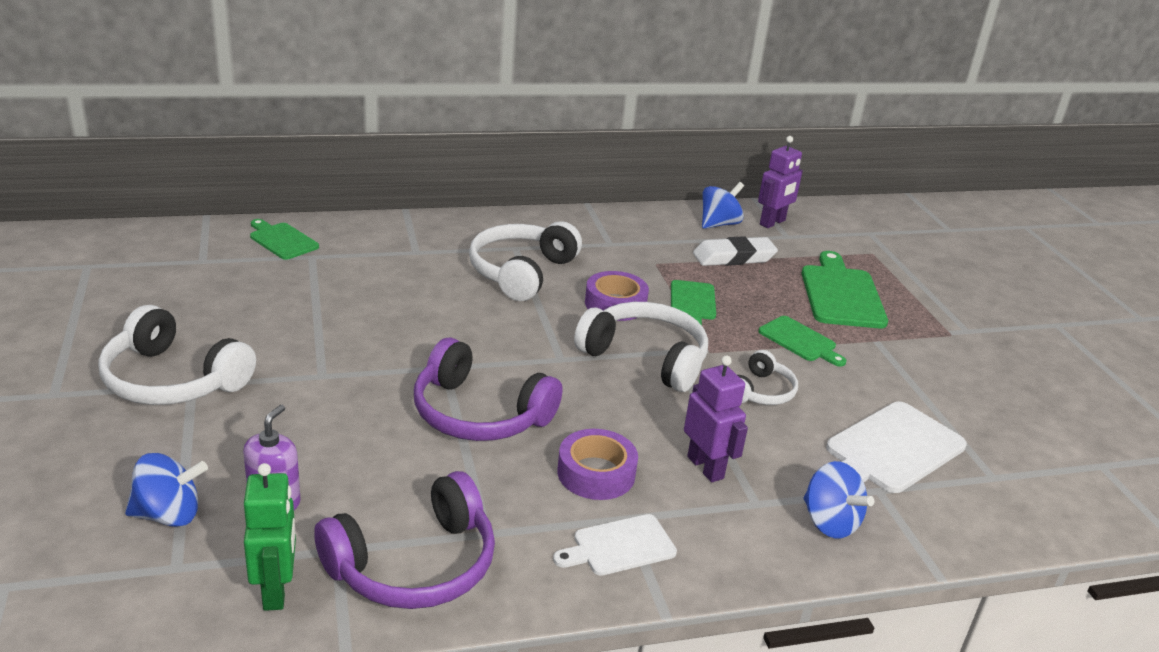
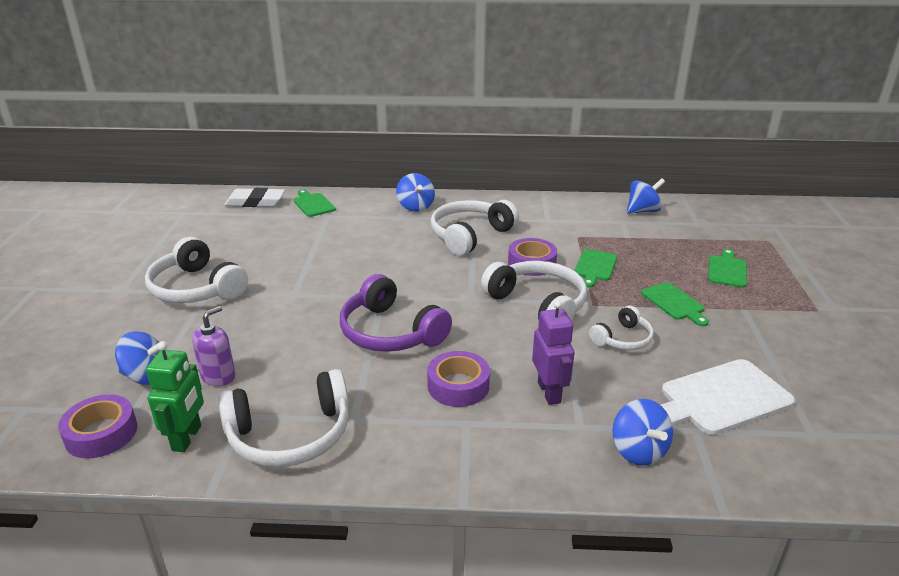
camera: 20 degrees right, 0 degrees up
(146, 603) = (101, 433): none -> purple tape
(414, 565) = (290, 435): purple headphones -> white headphones
(430, 235) = (415, 207): none -> blue spinning top
(619, 546) = (450, 444): white cutting board -> none
(734, 257) = (644, 236): white eraser -> white eraser (255, 202)
(772, 223) = (689, 212): purple robot -> none
(841, 294) = (727, 270): green cutting board -> green cutting board, size x0.60

